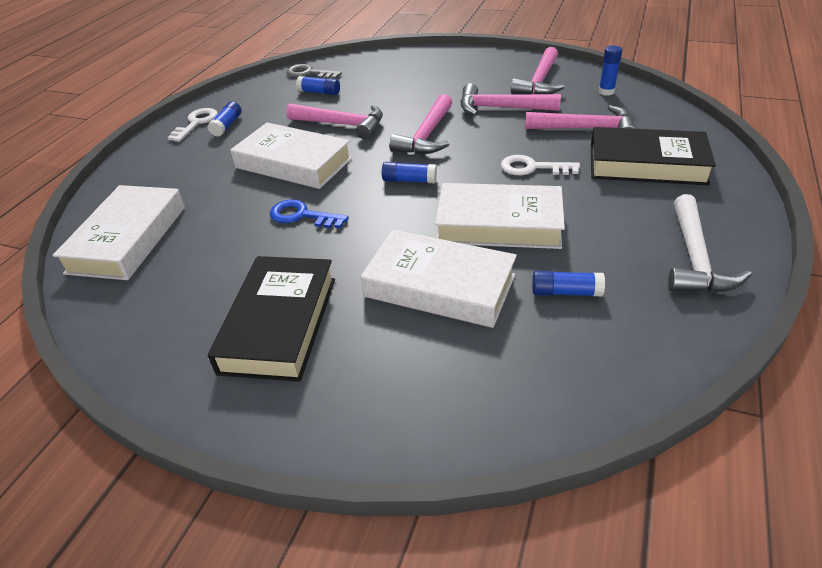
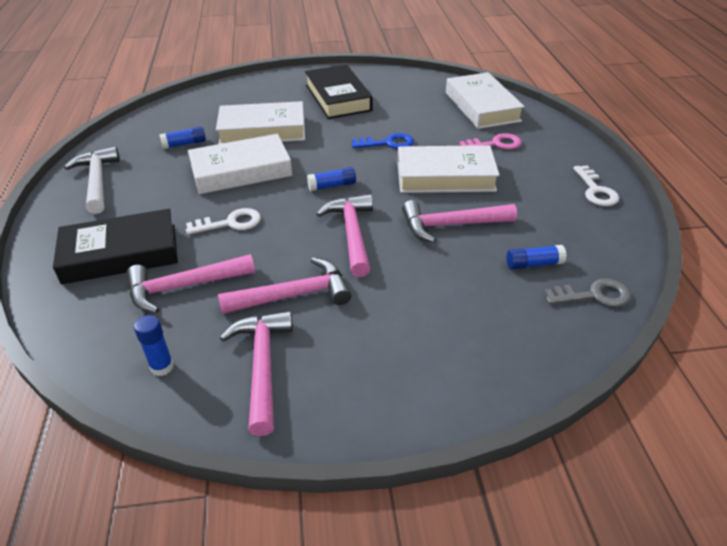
camera: 150 degrees right, 0 degrees up
(199, 184) = (495, 144): none -> pink key
(227, 125) = (562, 195): blue glue stick -> none

